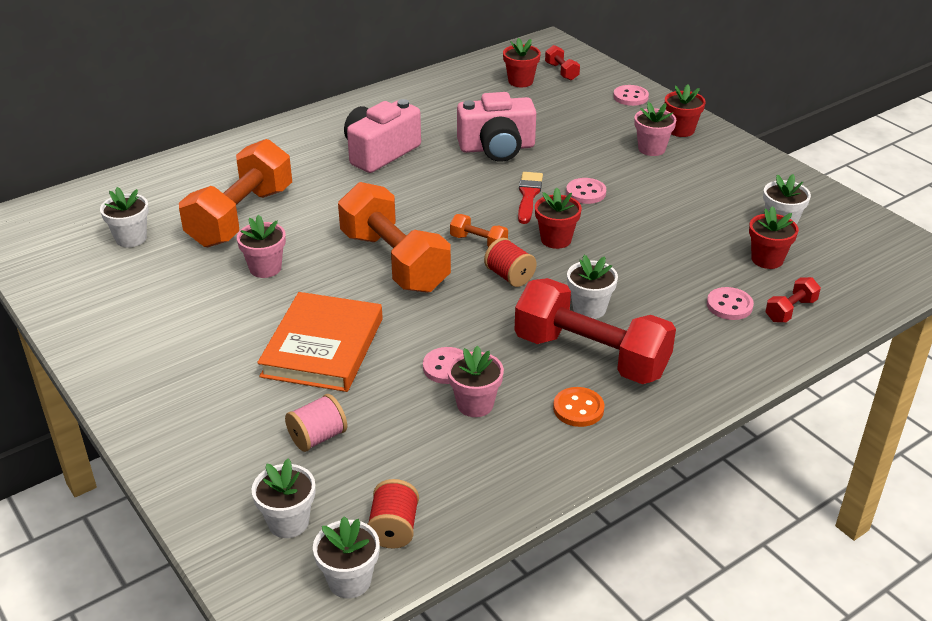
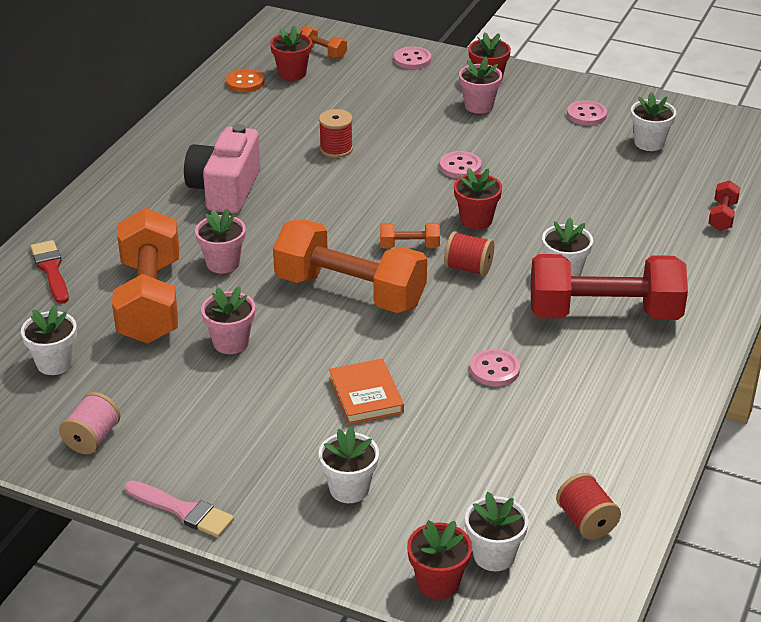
camera: 30 degrees left, 0 degrees up
(100, 381) = (182, 510): none -> pink brush
(318, 437) = (444, 475): pink spool -> pink spool (92, 438)
(323, 347) = (366, 395): orange book -> orange book, size x0.59
(349, 580) = (592, 578): white flower pot -> white flower pot (349, 489)
(475, 404) = (550, 392): pink flower pot -> pink flower pot (223, 263)
(497, 148) = (336, 149): pink camera -> red spool
(528, 195) = (411, 186): red brush -> red brush (51, 270)
(561, 72) = (322, 52): red dumbbell -> orange dumbbell
(578, 409) = (636, 362): orange button -> orange button (245, 82)
(729, 305) = (672, 229): pink button -> pink button (586, 115)
(767, 259) = (666, 178): red flower pot -> red flower pot (438, 583)

